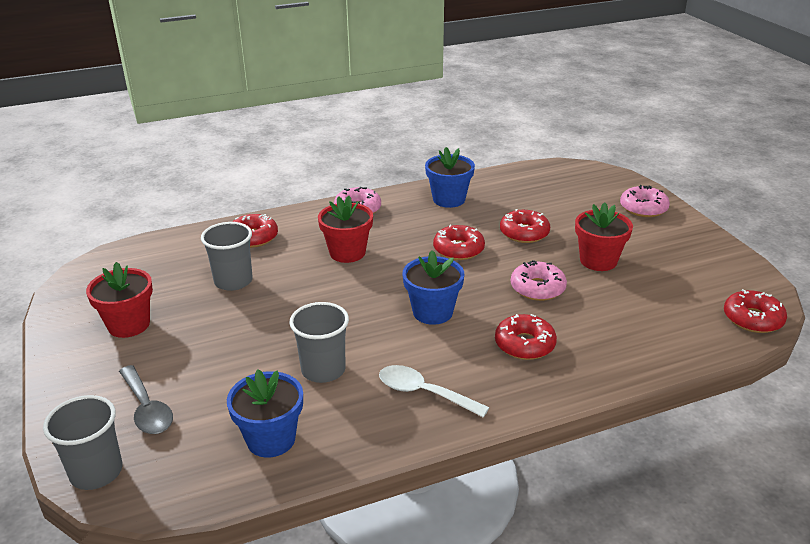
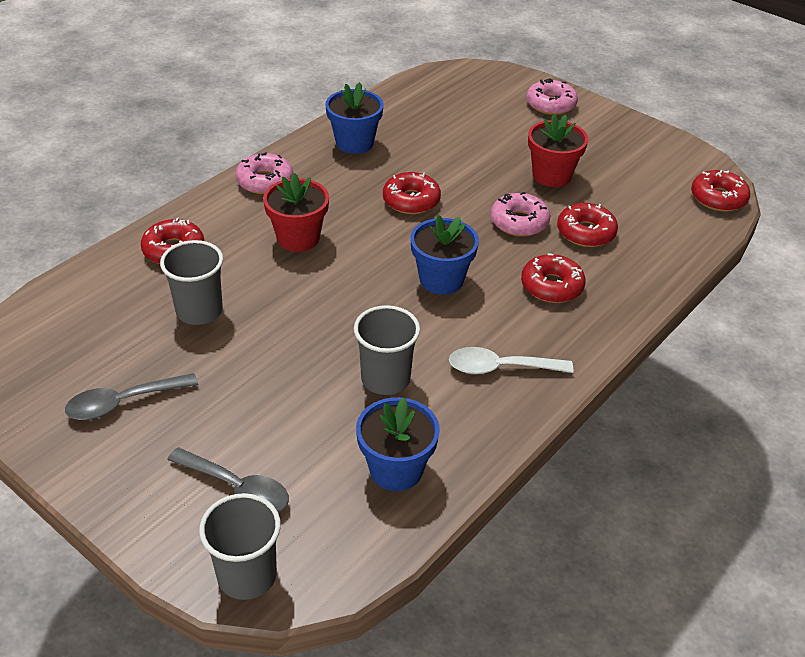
camera: 30 degrees left, 10 degrees up
(129, 325) = (123, 403): red flower pot -> grey spoon
(524, 233) = (461, 163): red donut -> red donut (586, 232)

